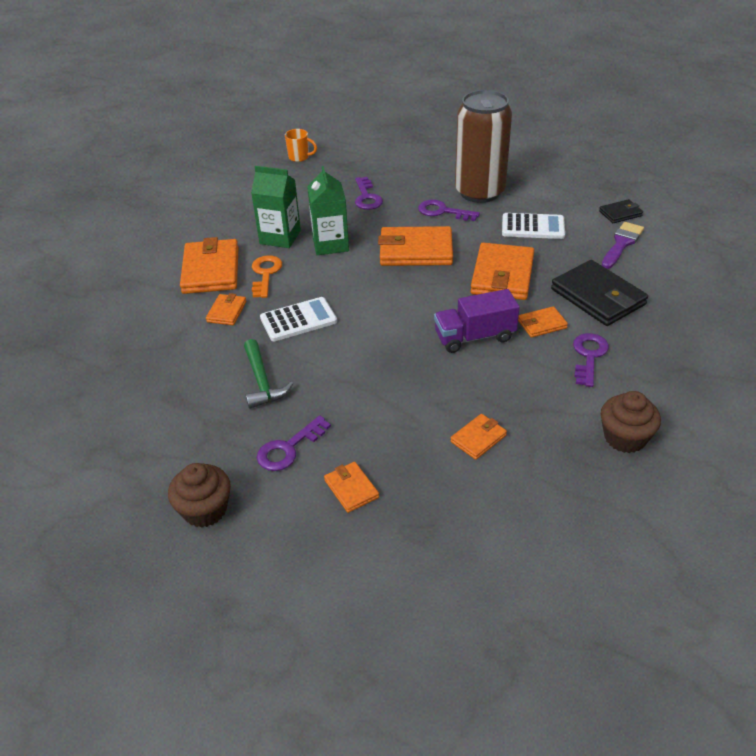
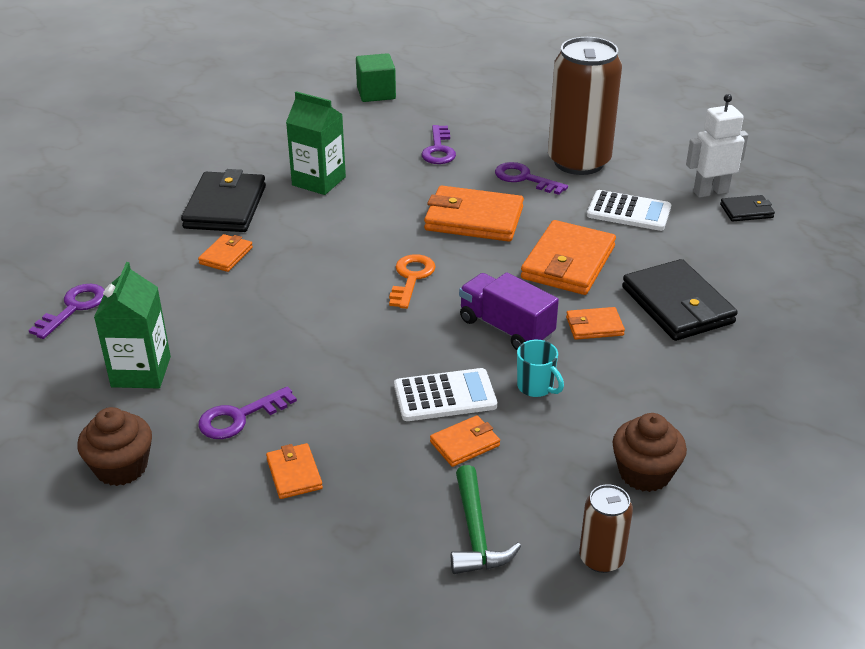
camera: 10 degrees right, 5 degrees down
(211, 270) = (225, 207): orange wallet -> black wallet
(262, 381) = (237, 339): green hammer -> green hammer (476, 533)
(265, 274) = (286, 220): orange key -> orange key (411, 278)
(298, 320) = (304, 277): white calculator -> white calculator (445, 396)
(299, 157) = (376, 93): orange mug -> green cube
(330, 244) = (375, 197): green carton -> green carton (141, 372)
(474, 337) = (506, 328): purple truck -> purple truck turned 45 degrees clockwise
(516, 382) = (536, 387): none -> turquoise mug
(588, 202) = (710, 192): none -> white robot
(588, 356) = (638, 372): purple key -> purple key (74, 308)
(618, 514) = (601, 558): none -> brown can
(622, 243) = (733, 247): purple brush -> none

